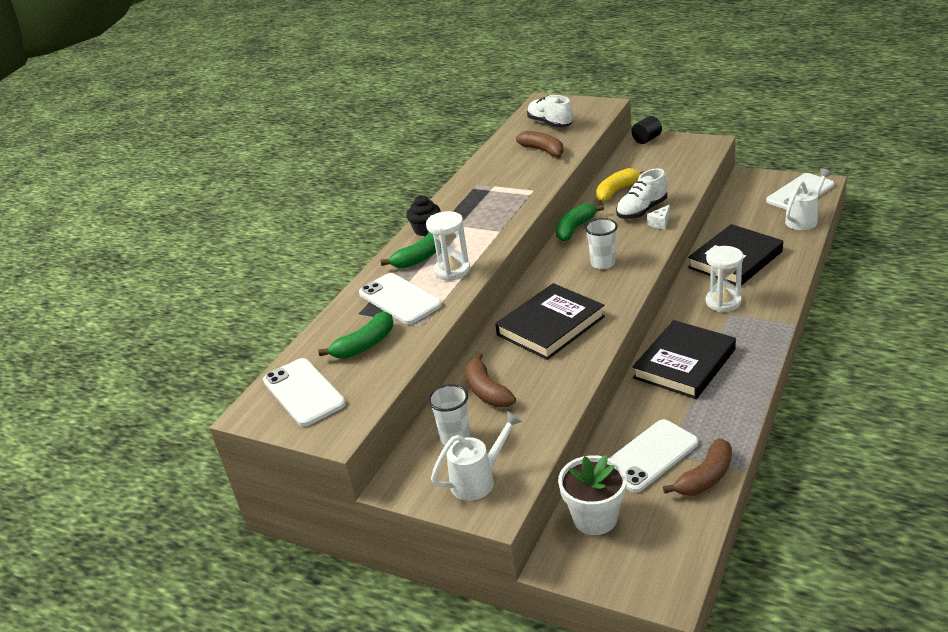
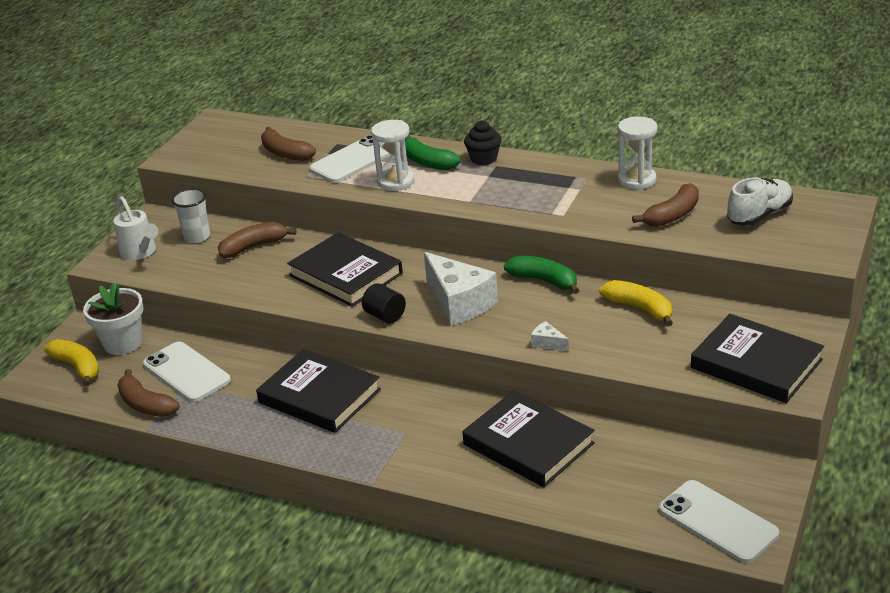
camera: 85 degrees right, 0 degrees up
(303, 392) = (230, 136): white phone -> none
(365, 345) = (285, 153): green banana -> brown banana
(603, 263) = (459, 303): white cup -> white cheese
(640, 549) = (78, 367): none -> yellow banana
(642, 210) = (582, 329): white shoe -> none
(646, 140) = (804, 332): black cylinder -> black cylinder (385, 316)
(682, 153) = (756, 364): none -> black book
(723, 302) = (431, 429): white hourglass -> white hourglass (637, 180)
(804, 220) = (632, 517): white watering can -> none

